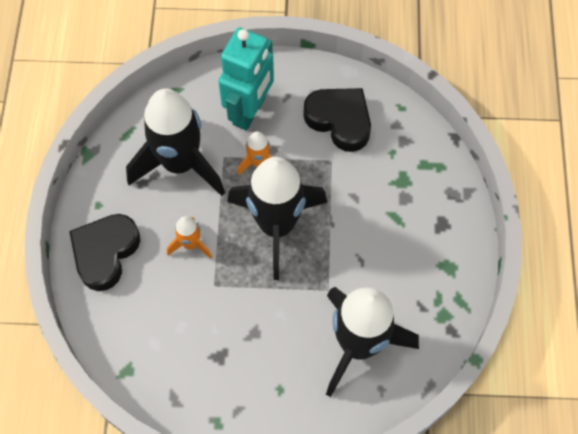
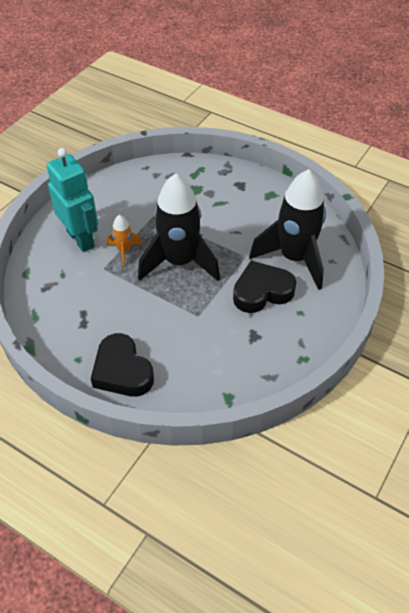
camera: 60 degrees left, 15 degrees down
(180, 164) = (87, 294): black rocket -> none
(191, 244) = (156, 315): orange rocket -> none
(339, 121) = (129, 198): black heart -> black heart (262, 291)

